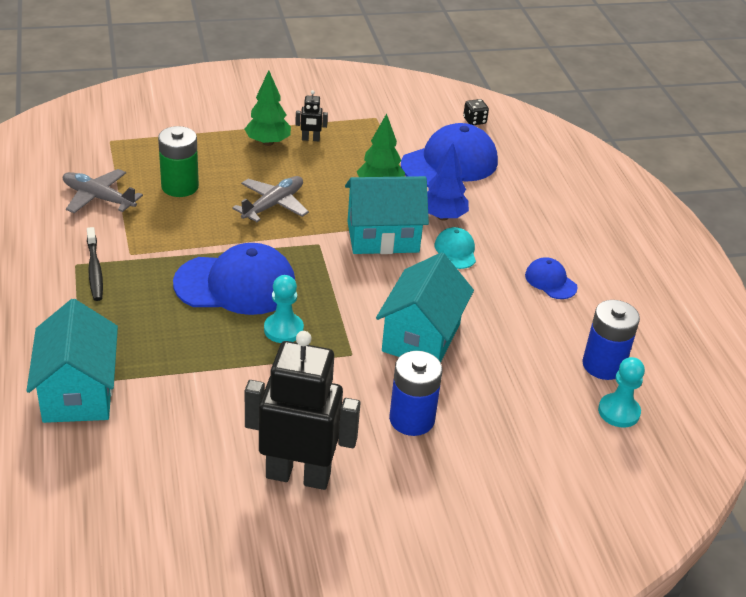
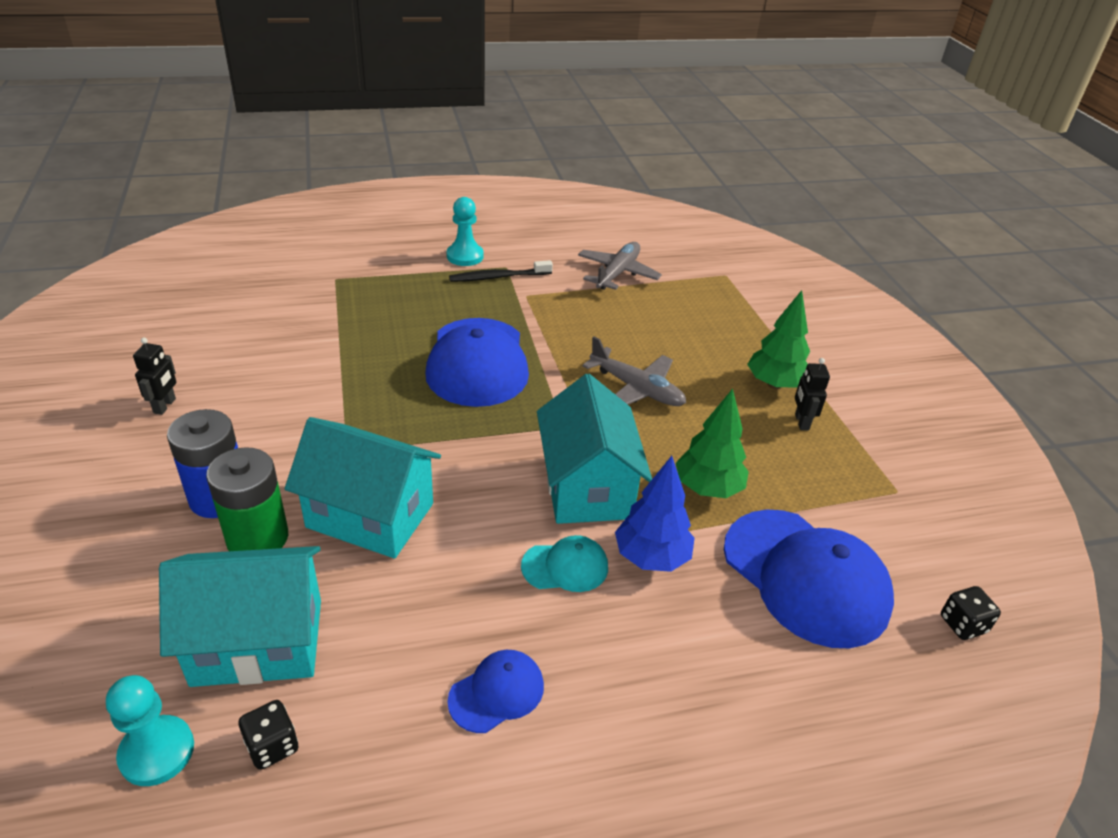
camera: 90 degrees right, 0 degrees up
(78, 392) = (322, 278): turquoise house -> turquoise house (258, 642)
(180, 186) = (653, 321): green battery -> green battery (257, 538)
(283, 329) = (397, 396): turquoise pawn -> turquoise pawn (465, 256)
(298, 475) = (165, 406): black robot -> black robot, size x0.40
(603, 365) = (272, 746): blue battery -> black dice

